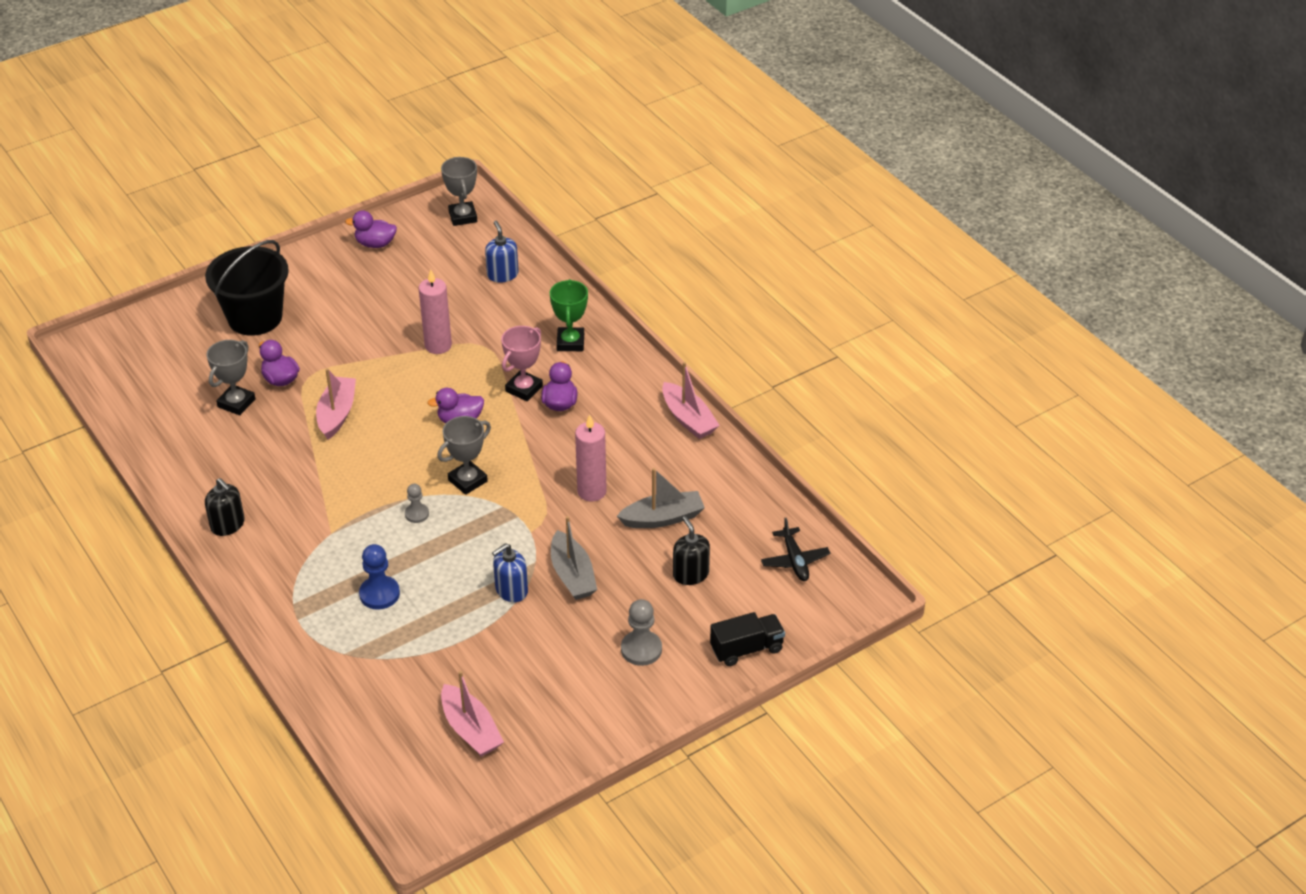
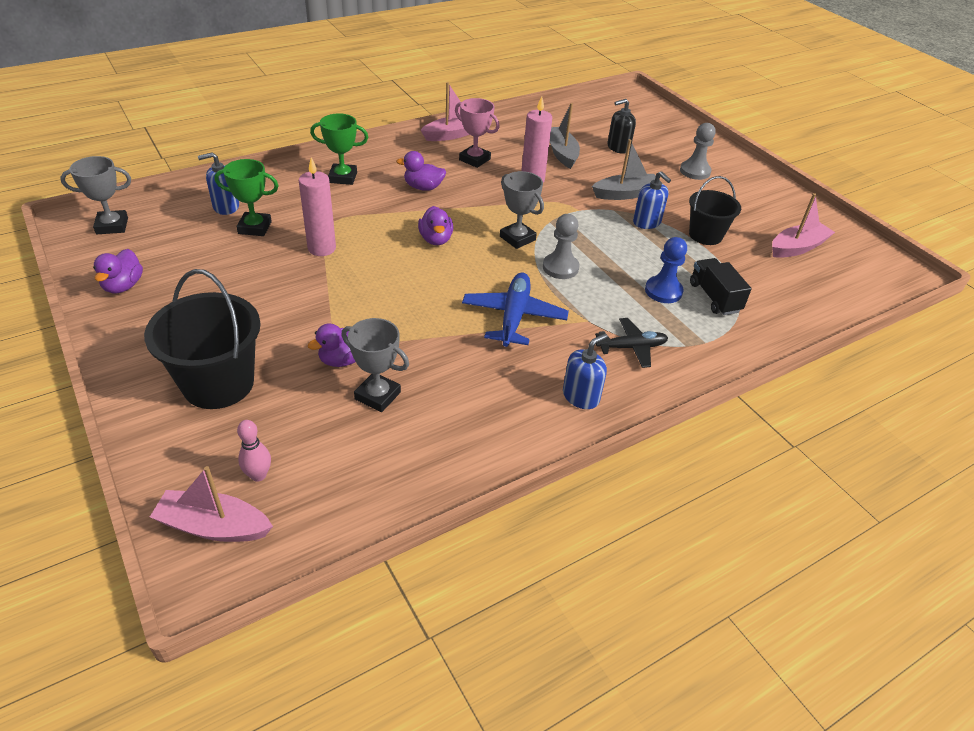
camera: 90 degrees left, 0 degrees up
(161, 354) = (258, 475): none -> pink bowling pin
(228, 525) = (581, 396): black soap dispenser -> blue soap dispenser
(337, 414) = (412, 316): pink boat -> pink boat (214, 526)
(337, 480) = (514, 316): none -> blue plane
(417, 514) = (560, 267): grey pawn -> grey pawn, size x1.60
(469, 299) = (255, 227): none -> green trophy
(489, 642) = (705, 235): none -> black bucket
(524, 389) = (399, 204): pink trophy -> pink trophy (474, 159)
(746, 649) = (684, 134): black truck -> black truck (714, 297)
(794, 560) = (600, 111): black plane -> black plane (632, 347)

